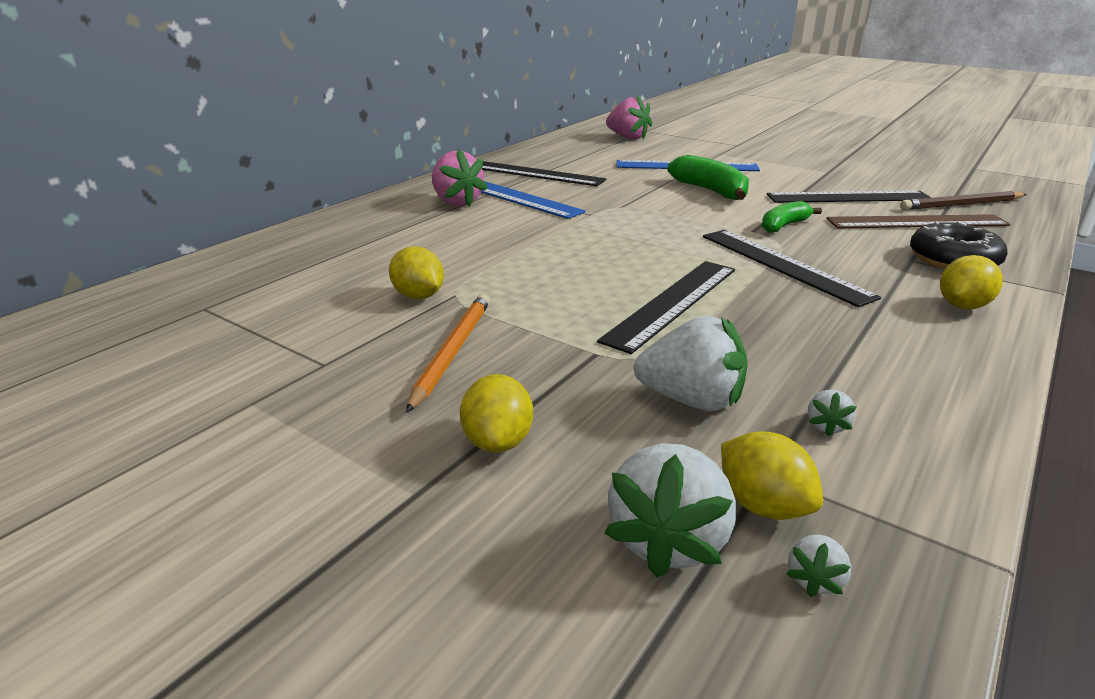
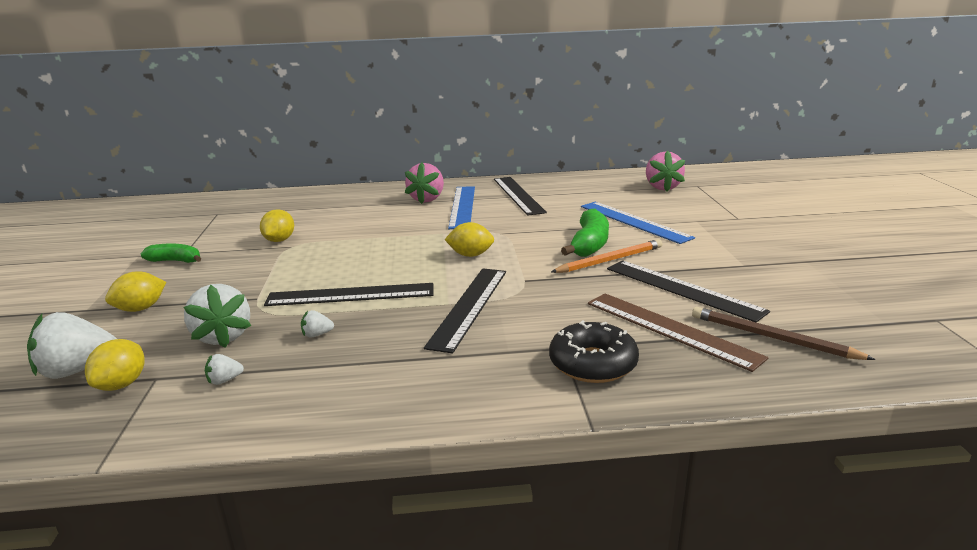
camera: 50 degrees right, 5 degrees down
(452, 352) = (223, 269): orange pencil -> orange pencil (610, 260)
(784, 226) = (556, 286): green banana -> green banana (175, 261)
(814, 579) = (61, 414): white strawberry -> white strawberry (317, 335)
(962, 306) = (485, 387): yellow lemon -> yellow lemon (470, 255)

